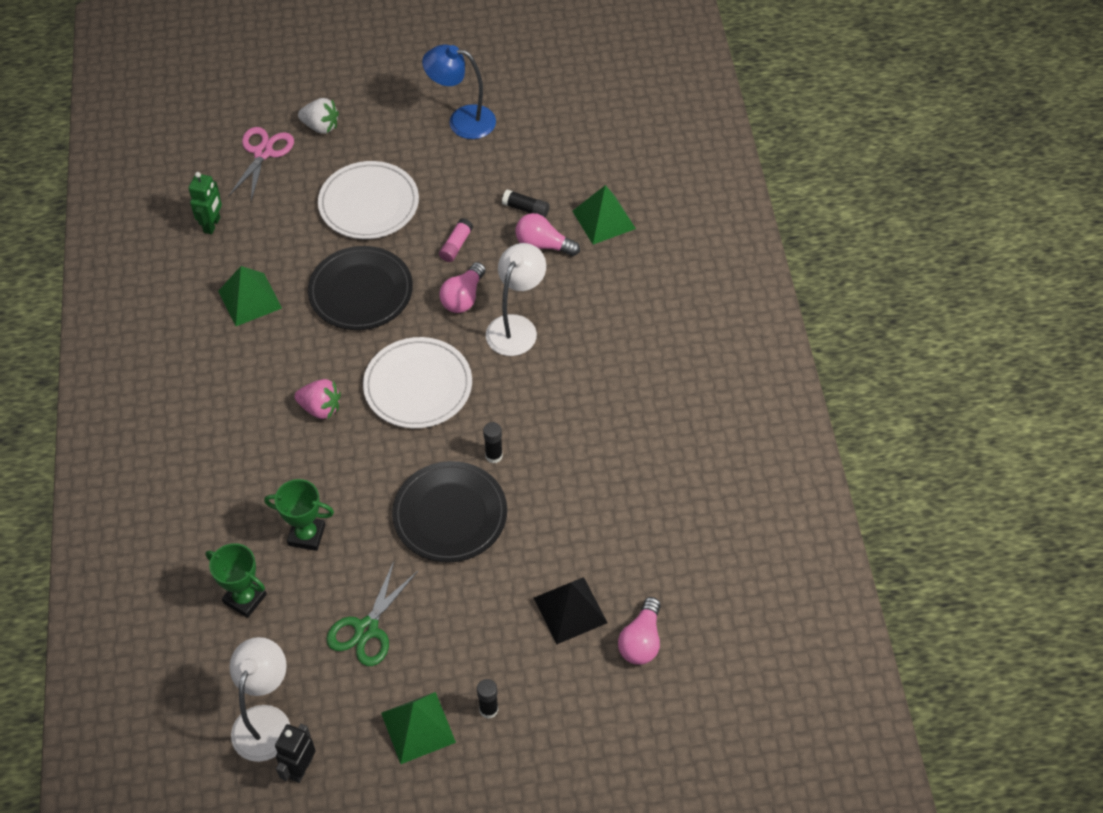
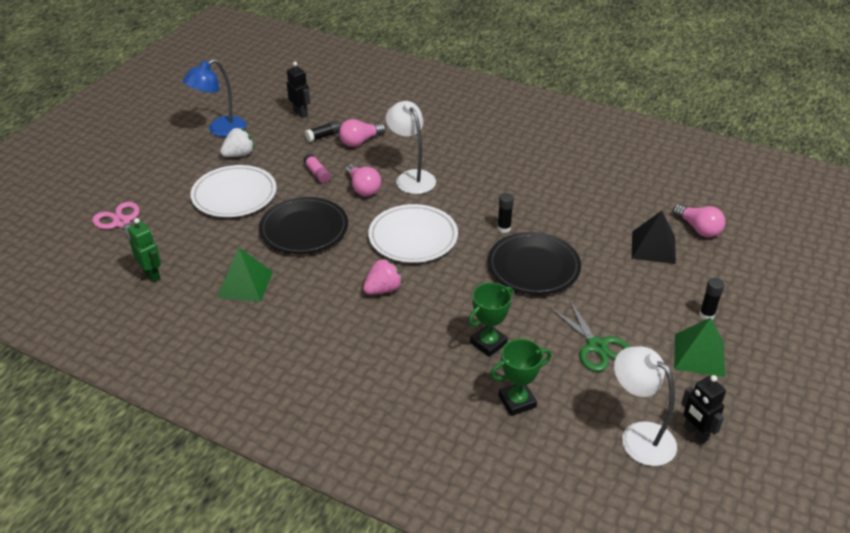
camera: 55 degrees left, 15 degrees down
(321, 126) = (138, 187): white strawberry -> white strawberry (239, 154)
(549, 163) = (300, 113): none -> black robot
(604, 219) = (369, 113): green pyramid -> none

